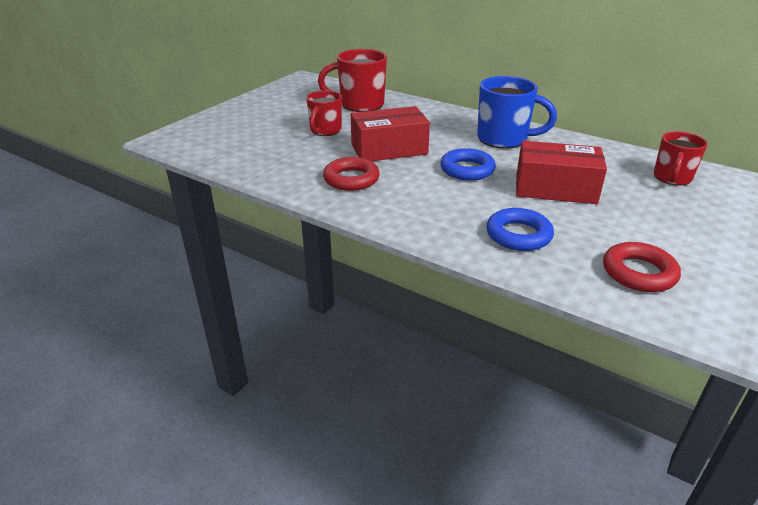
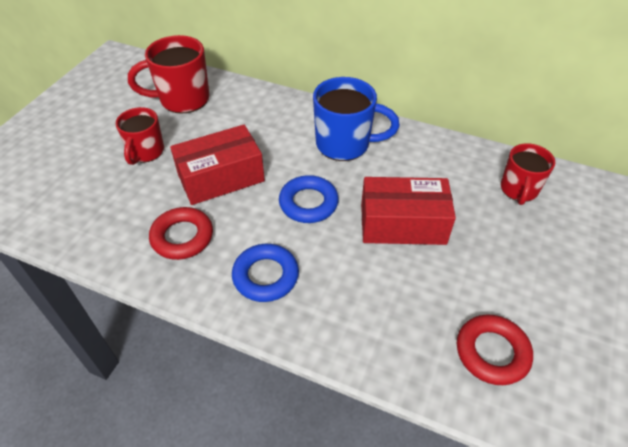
camera: 10 degrees left, 15 degrees up
(518, 235) = (369, 309): blue ring -> blue ring (265, 276)

